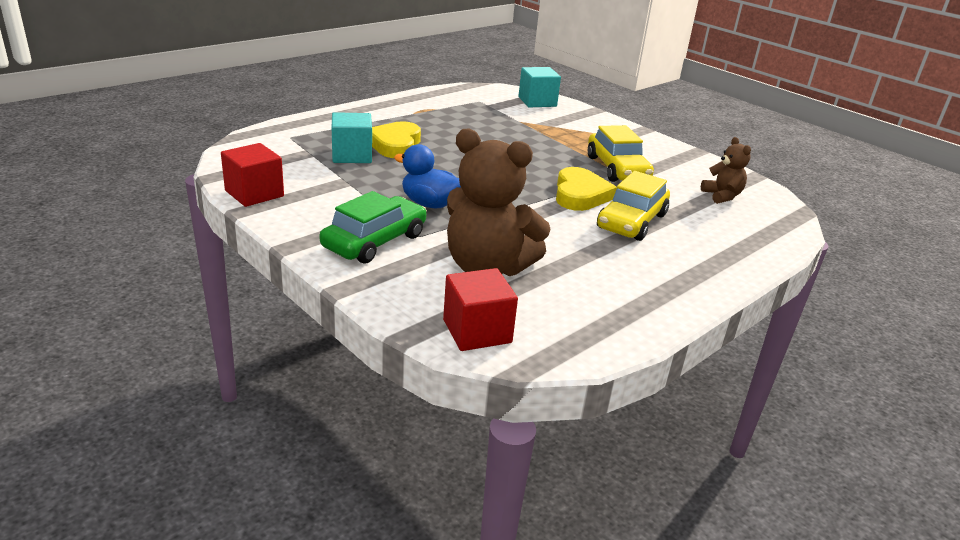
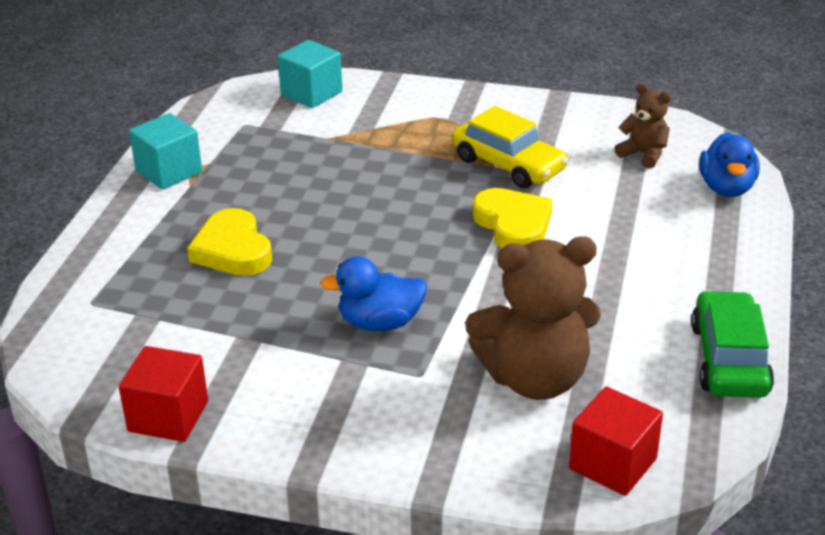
camera: 30 degrees left, 5 degrees up
(352, 155) = (204, 294): turquoise cube -> turquoise cube (169, 171)
(375, 241) = (387, 408): green car -> green car (729, 359)
(631, 221) = (599, 237): yellow car -> none
(765, 233) = (726, 188): none -> blue duck

